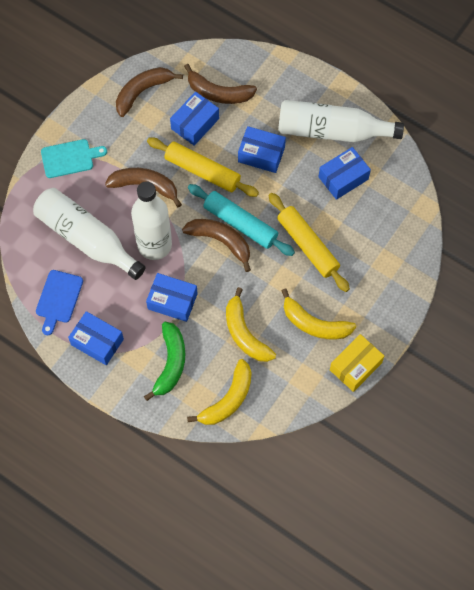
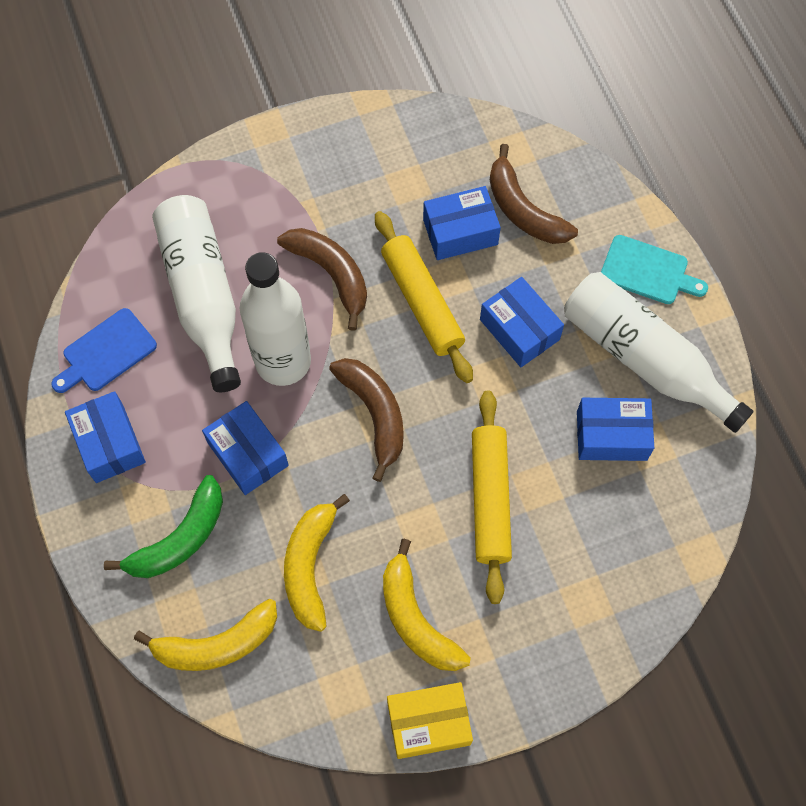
camera: 35 degrees right, 0 degrees up
(70, 158) = (263, 177): turquoise cutting board -> turquoise cutting board (648, 271)
(142, 92) = (422, 148): brown banana -> none
(240, 224) = (419, 407): turquoise rolling pin -> none

